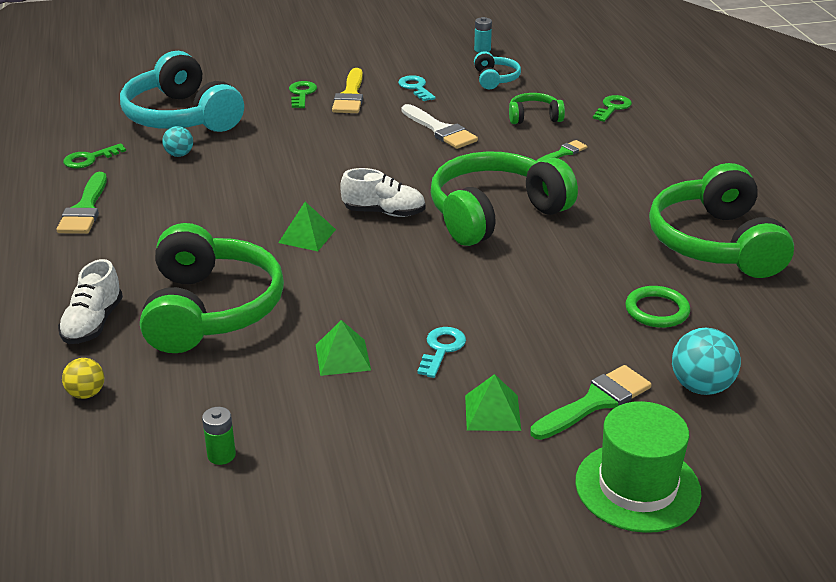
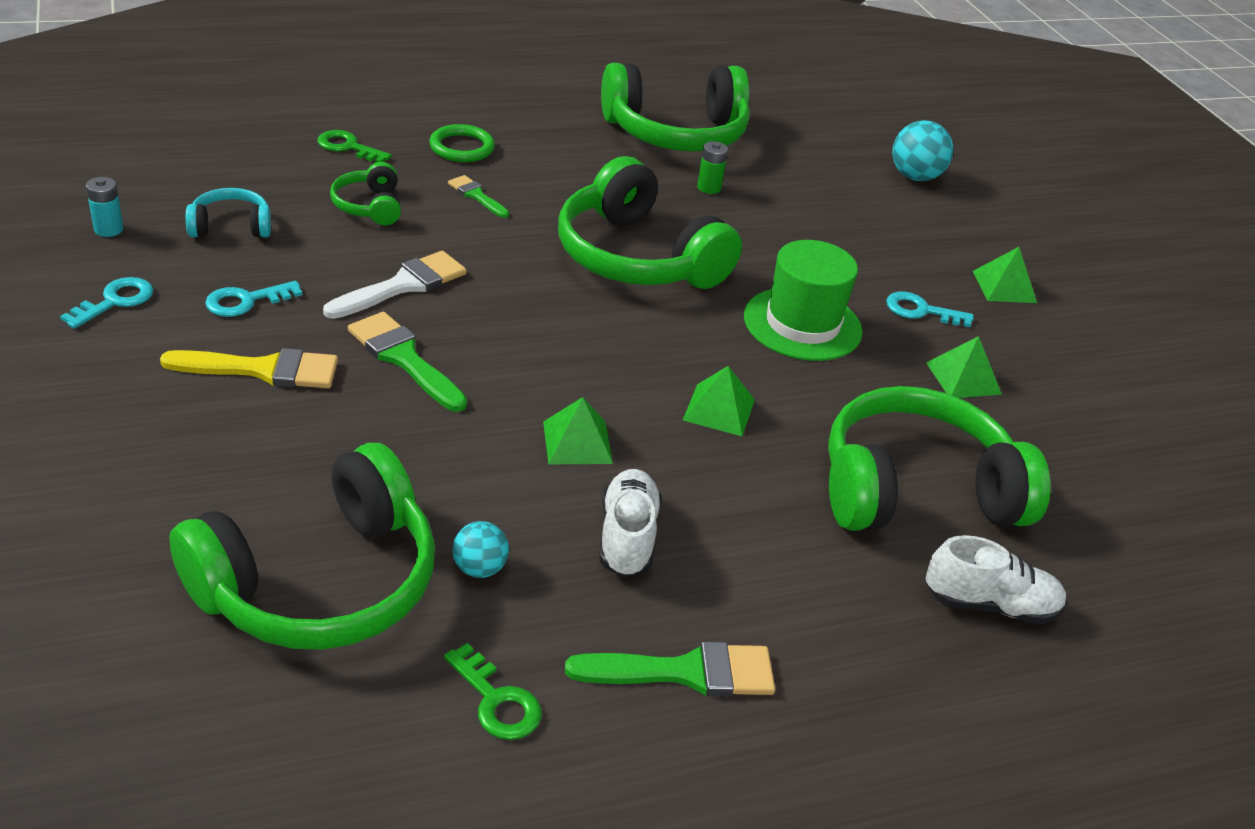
camera: 100 degrees left, 5 degrees up
(86, 394) = (1127, 587): yellow ball -> none
(181, 117) = (320, 582): turquoise headphones -> green headphones
(221, 455) = (1160, 460): green battery -> green battery (709, 188)
(278, 184) = (577, 442): none -> green pyramid
(302, 94) = (243, 426): green key -> none
(384, 212) = (646, 342): white shoe -> white shoe (627, 537)
(411, 57) = (115, 301): none -> turquoise key
(595, 402) = (962, 231): green brush -> green brush (404, 359)
(637, 487) = (1059, 224): green hat -> green hat (802, 324)
(657, 310) = (806, 181): green ring -> green ring (462, 147)

